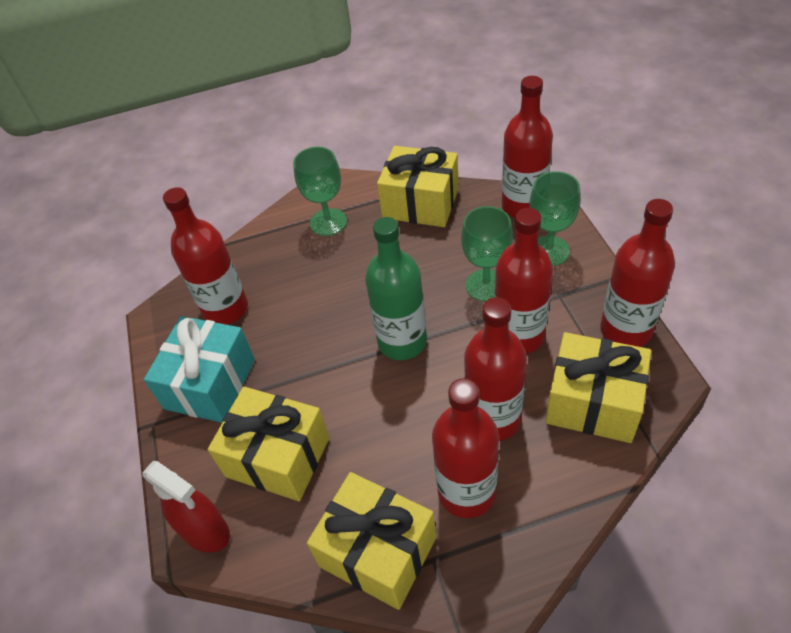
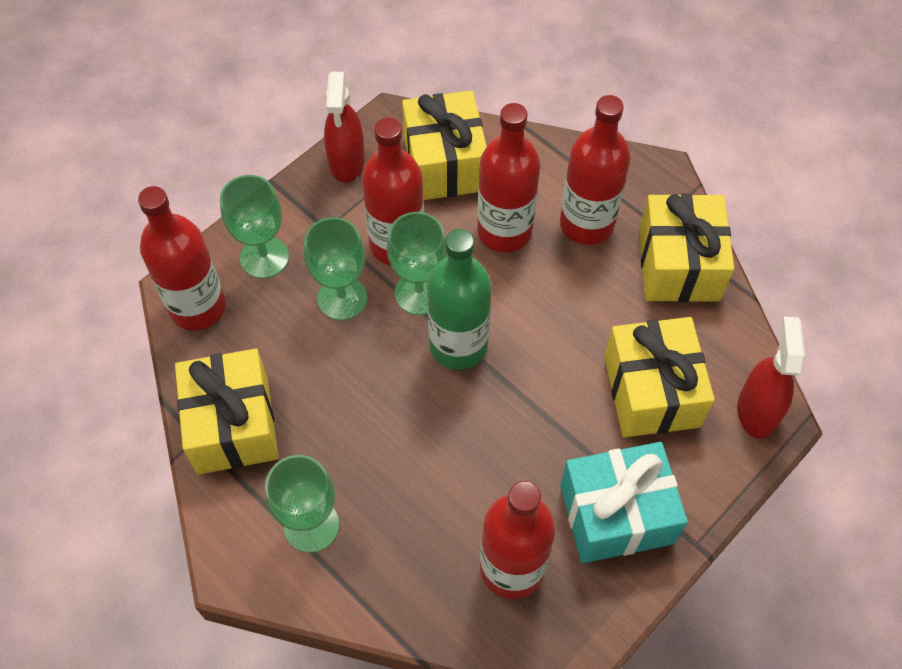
camera: 125 degrees left, 10 degrees up
(463, 334) = (419, 293): none -> green goblet
(626, 329) = (347, 162): red bottle -> red spray bottle

